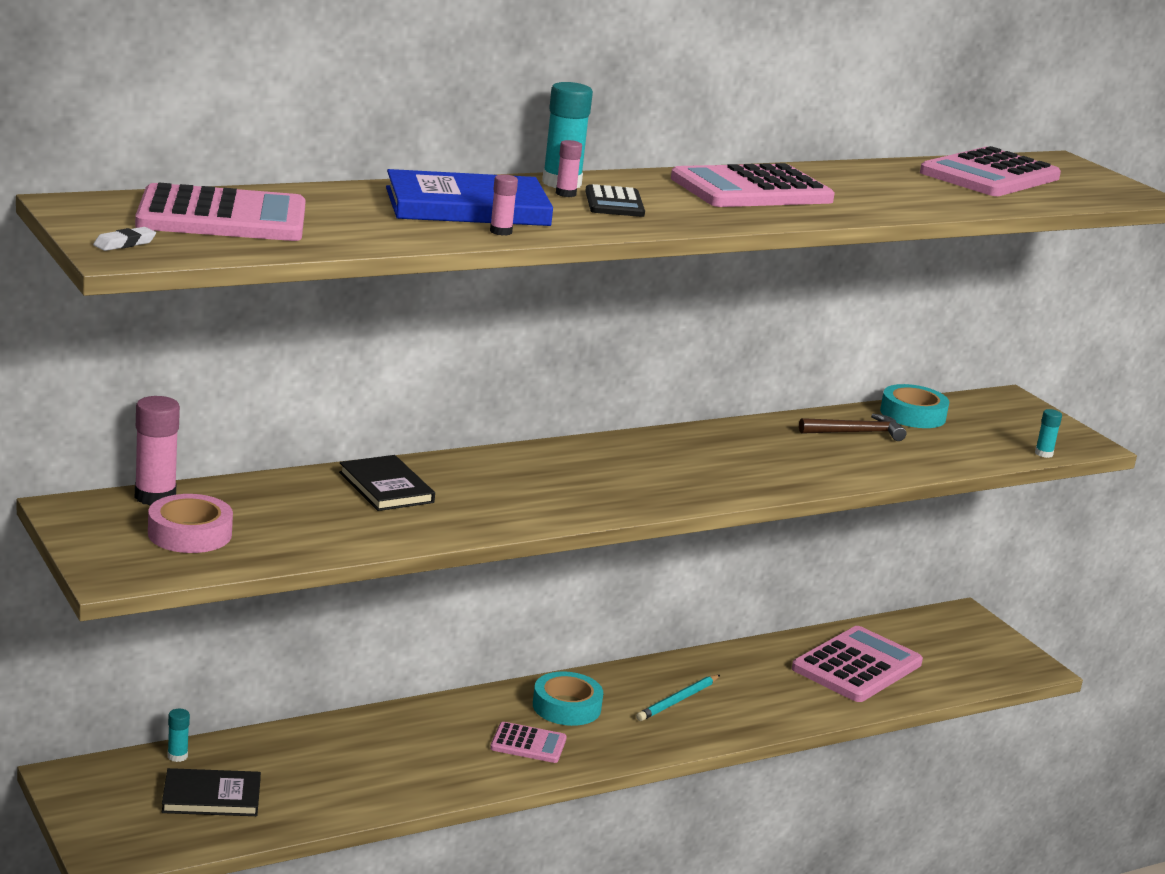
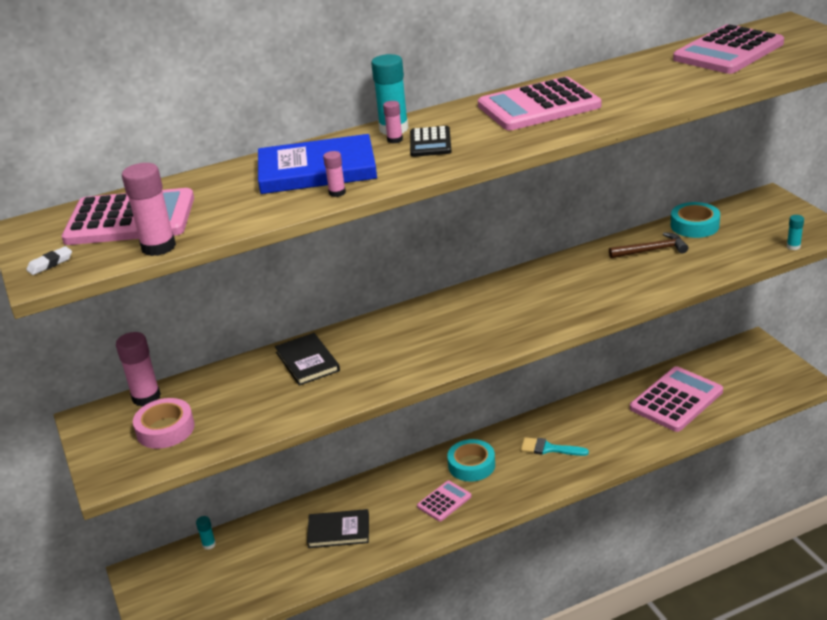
camera: 10 degrees right, 10 degrees up
(211, 797) = (229, 577): black book -> black book (338, 531)
(271, 248) = (158, 247): none -> pink glue stick
(528, 744) = (444, 501): pink calculator -> pink calculator turned 60 degrees counterclockwise
(677, 700) = (549, 448): turquoise pencil -> turquoise brush

